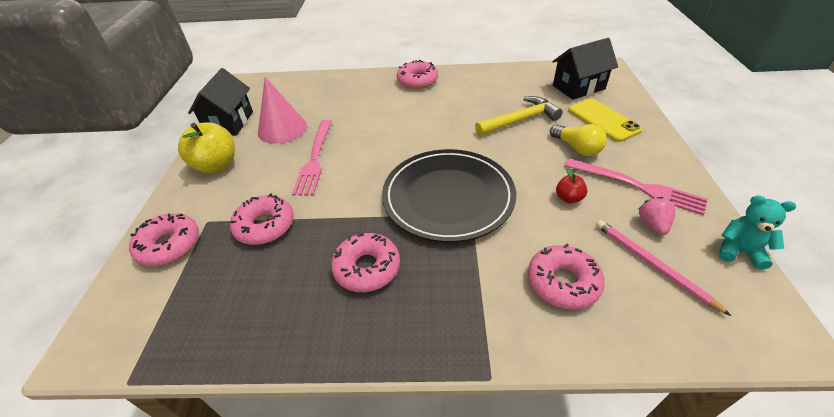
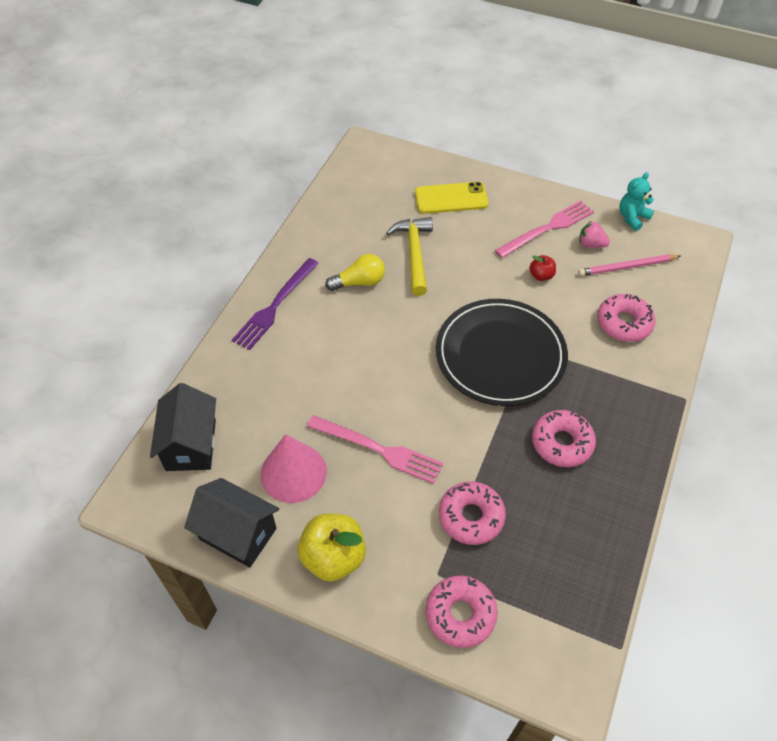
camera: 70 degrees left, 10 degrees up
(417, 81) = (275, 305): pink donut -> purple fork
(577, 148) = (481, 237): yellow light bulb -> yellow light bulb (359, 282)
(578, 87) = (386, 184): black house -> black house (191, 445)

